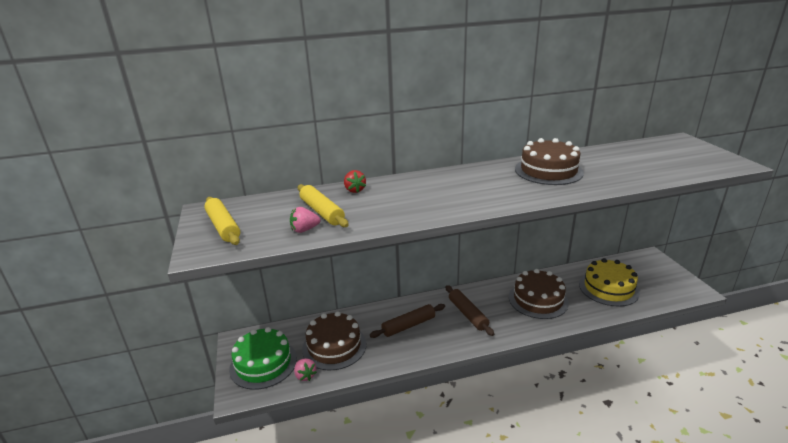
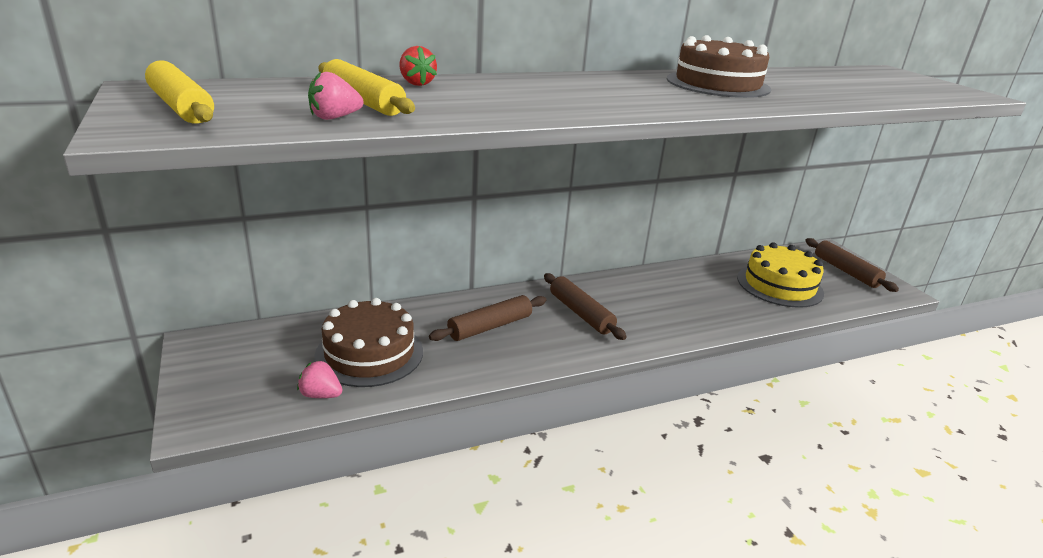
camera: 10 degrees left, 0 degrees up
(263, 363) = (246, 377): green cake -> none
(305, 376) = (321, 395): pink strawberry -> pink strawberry turned 150 degrees clockwise
(538, 300) = (682, 297): brown cake -> none
(660, 275) = (846, 271): none -> brown rolling pin

